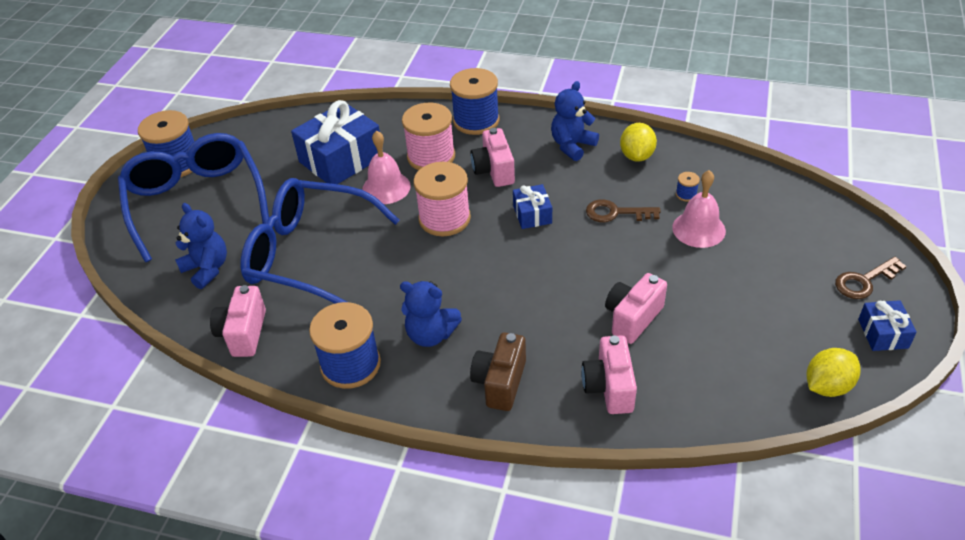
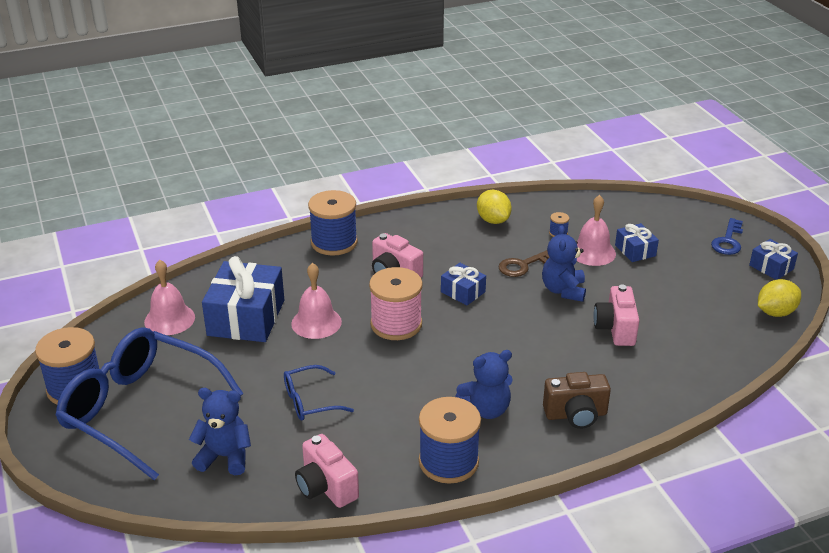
camera: 40 degrees left, 10 degrees down
(289, 136) = (169, 319): none -> pink bell
(309, 254) = (309, 401): blue glasses -> blue glasses, size x0.46
(431, 157) = (327, 284): pink spool -> none
(500, 382) = (576, 415): brown camera -> brown camera turned 75 degrees counterclockwise
(572, 146) = (436, 231): blue teddy bear -> blue teddy bear (563, 290)
(609, 387) = (651, 379): pink camera -> none
(745, 246) = (635, 250): none -> blue gift
(827, 386) = (775, 312): yellow lemon -> yellow lemon turned 45 degrees clockwise
(864, 281) = (728, 241): brown key -> blue key

